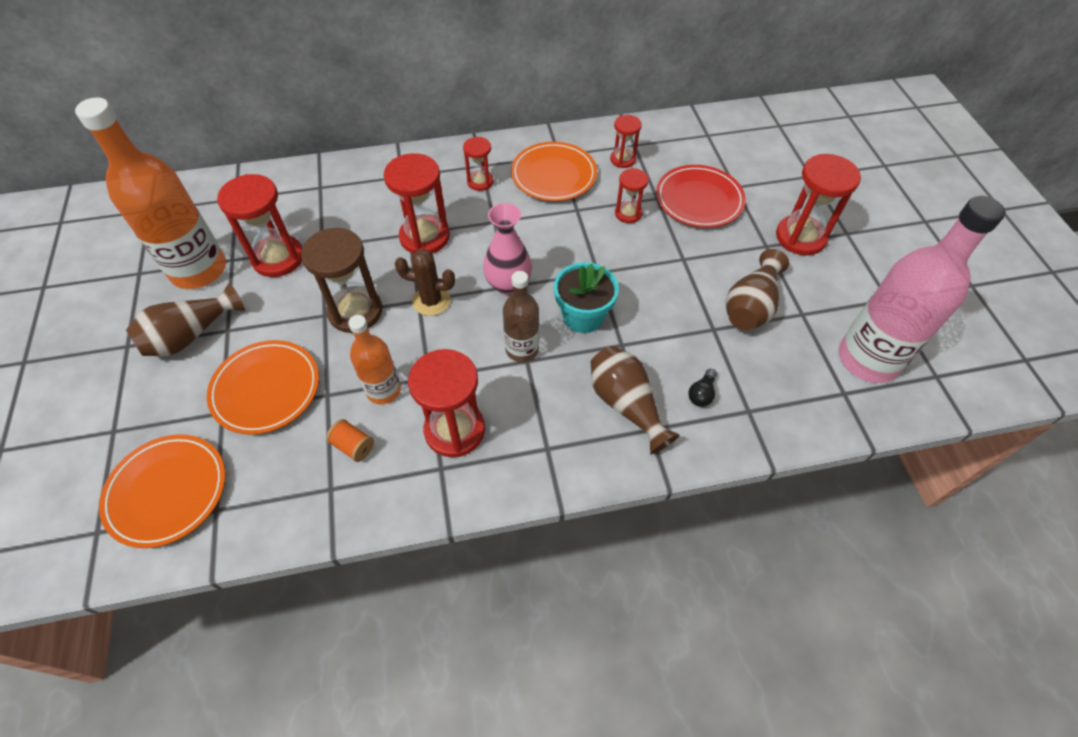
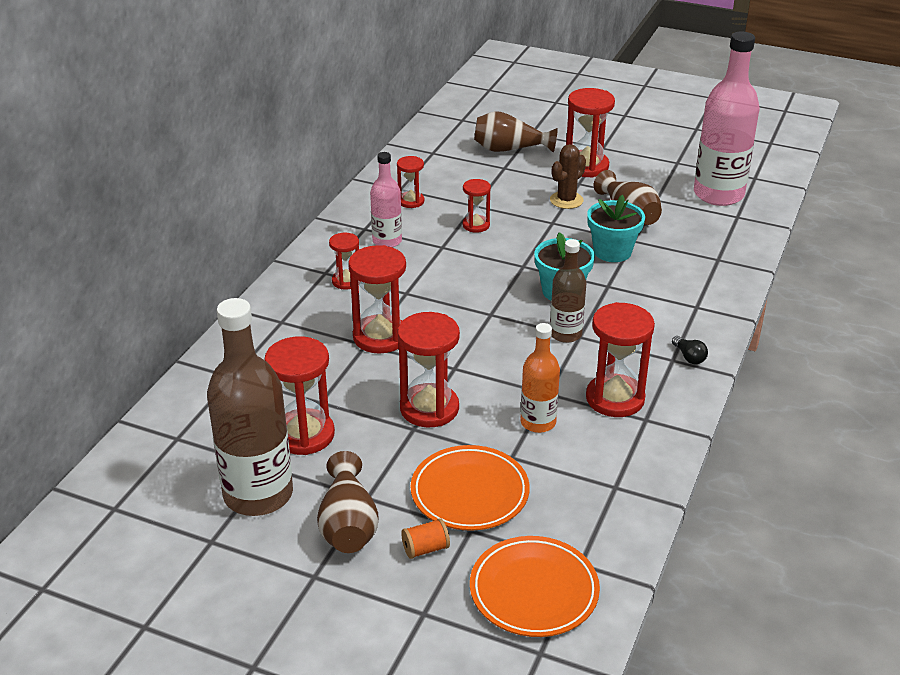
camera: 55 degrees left, 20 degrees down
(199, 270) = (258, 494): orange bottle -> brown bottle
(353, 446) = (582, 459): orange spool -> orange spool (425, 549)
(355, 311) = (429, 408): brown hourglass -> red hourglass
(431, 301) = (463, 361): brown cactus -> brown cactus (566, 200)
(508, 284) = (488, 314): pink vase -> none
(553, 175) = (387, 241): orange plate -> pink bottle
(626, 405) = (665, 307): brown vase -> brown vase (509, 149)
(679, 322) = (612, 251): none -> turquoise flower pot
(699, 200) = (499, 188): red plate -> none
(701, 394) = (686, 271): black light bulb -> black light bulb (689, 357)

